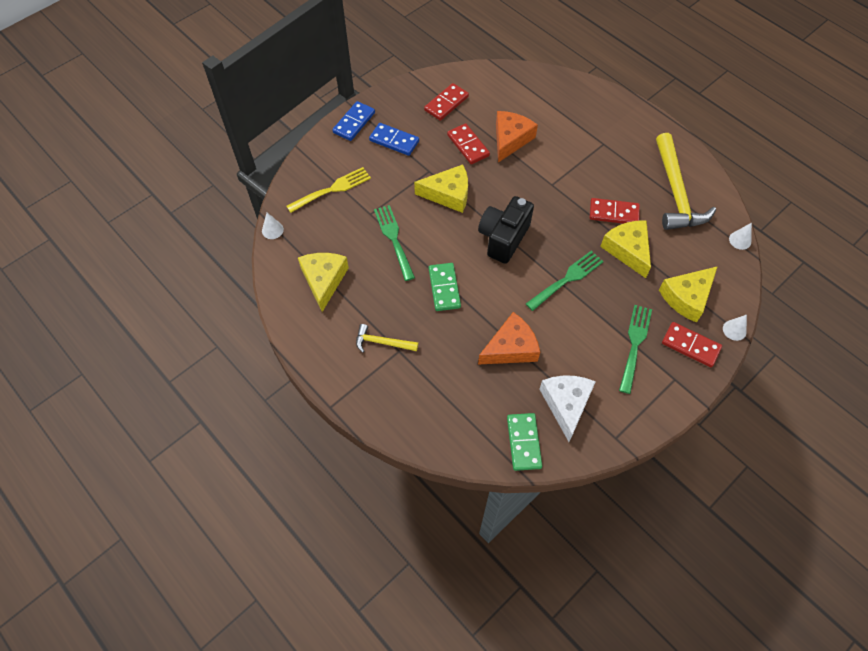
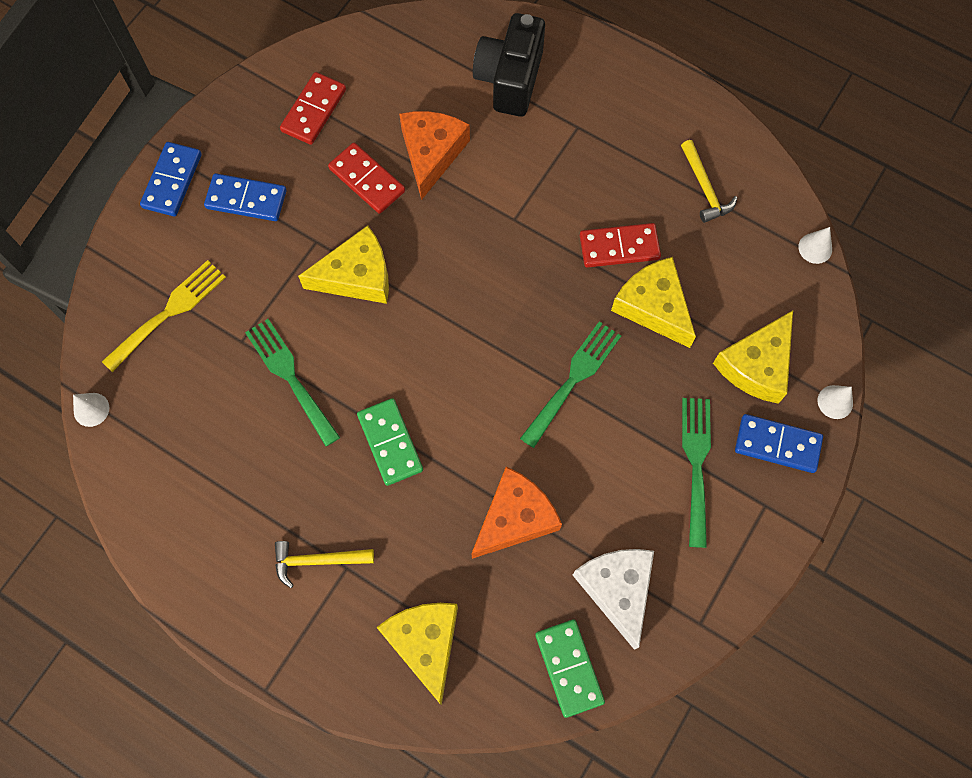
camera: 15 degrees left, 10 degrees up
(323, 280) = (198, 478): yellow cheese -> yellow cheese (425, 643)
(503, 238) = (461, 333): black camera -> black camera (510, 79)
(675, 192) = (705, 188): yellow hammer -> yellow hammer, size x0.49
(690, 346) = (777, 445): red domino -> blue domino

